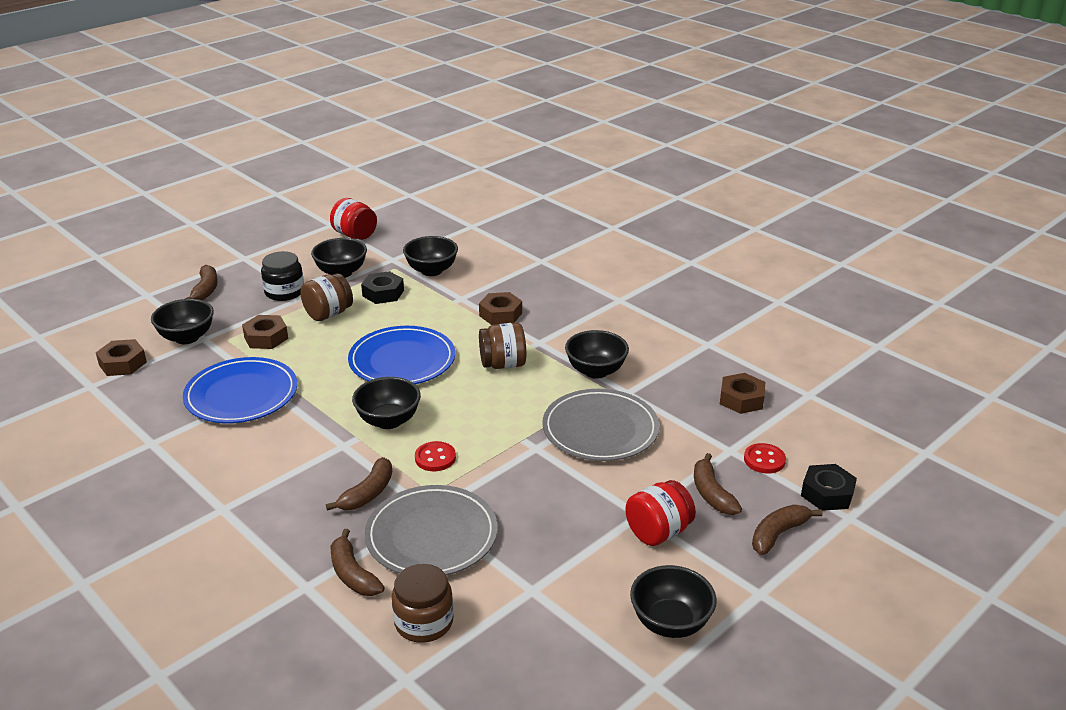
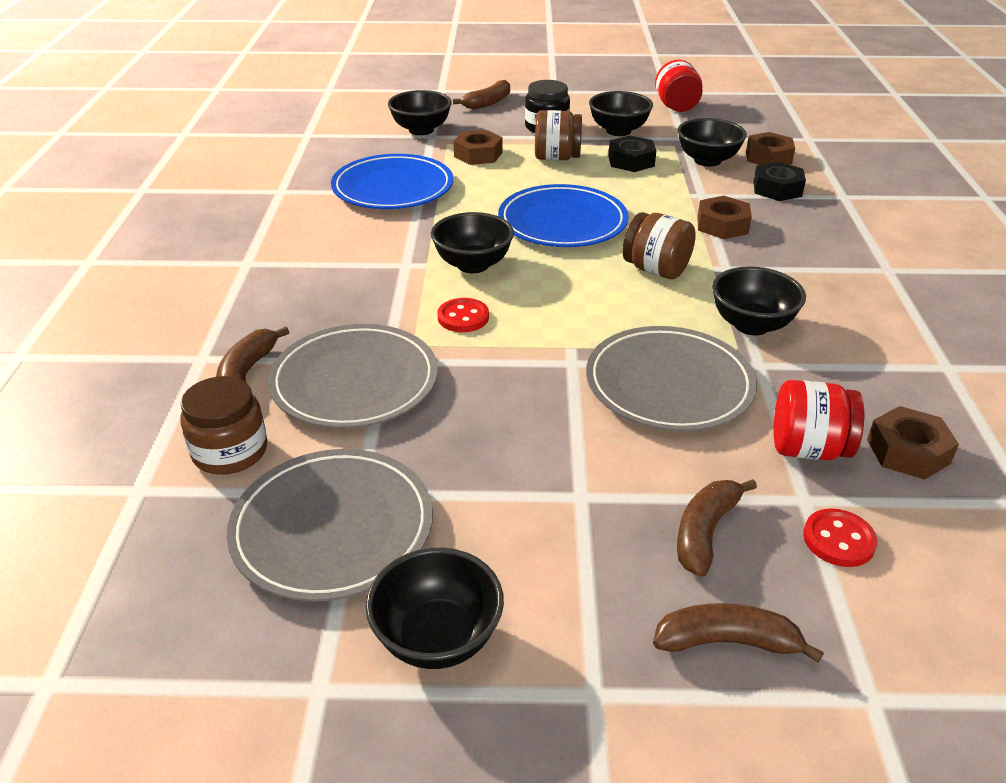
camera: 45 degrees right, 5 degrees up
(123, 363) = (350, 129): brown nut -> brown nut (768, 157)
(368, 493) = (362, 314): brown banana -> none
(547, 616) = (332, 528): none -> grey plate
(658, 532) = (575, 529): red jar -> red jar (808, 449)
(827, 493) = (879, 643): black nut -> black nut (777, 189)

